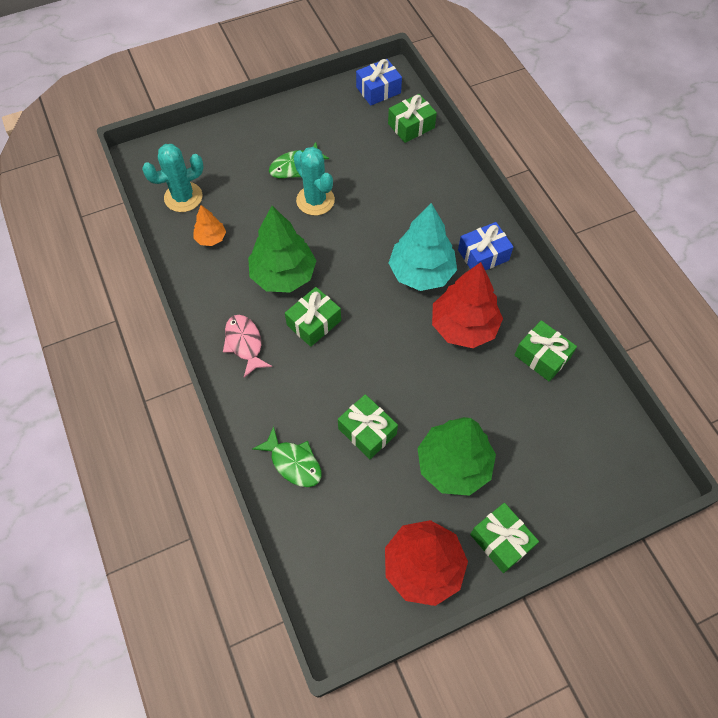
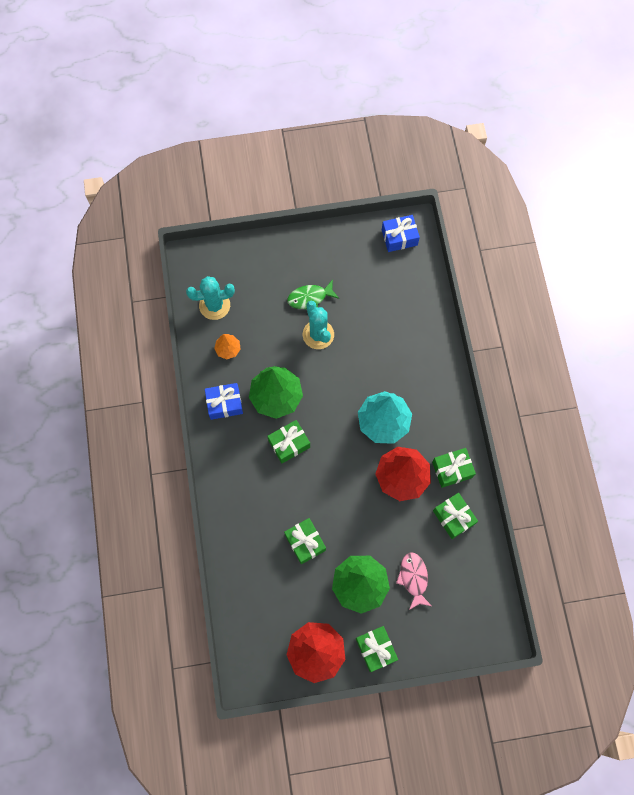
camera: 15 degrees right, 10 degrees up
(244, 343) = (233, 448): pink fish -> pink fish (413, 578)
(293, 462) = (246, 552): green fish -> none
(411, 126) = (416, 281): green gift -> green gift (452, 470)
(483, 255) = (437, 418): blue gift -> blue gift (224, 404)

